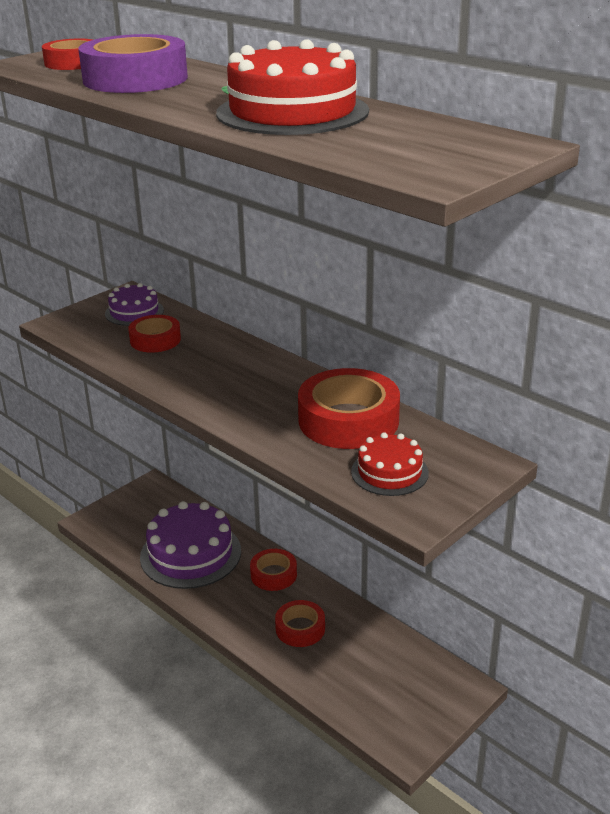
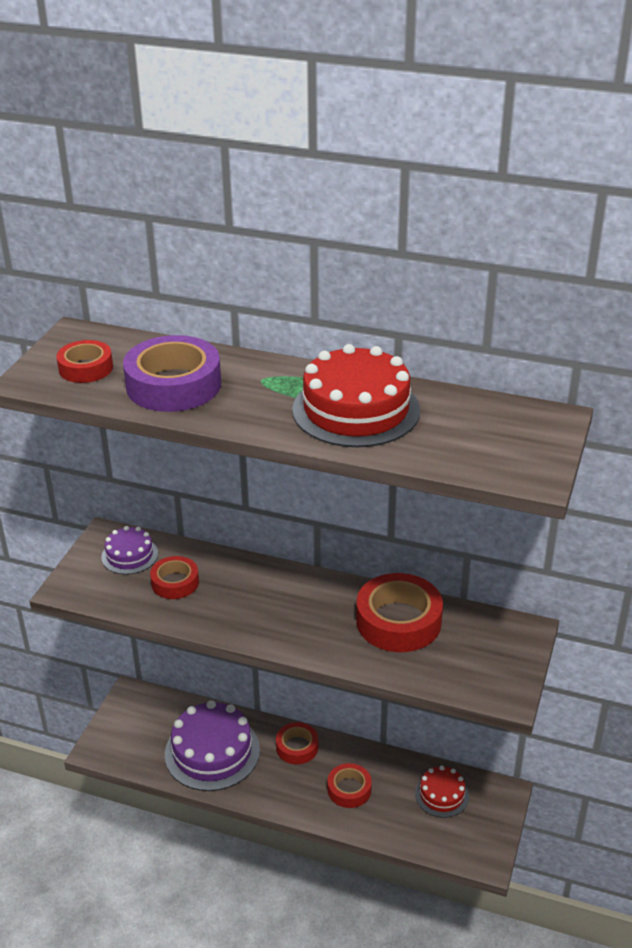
camera: 25 degrees left, 5 degrees up
(389, 472) = (462, 662): red cake -> red cake (442, 795)

